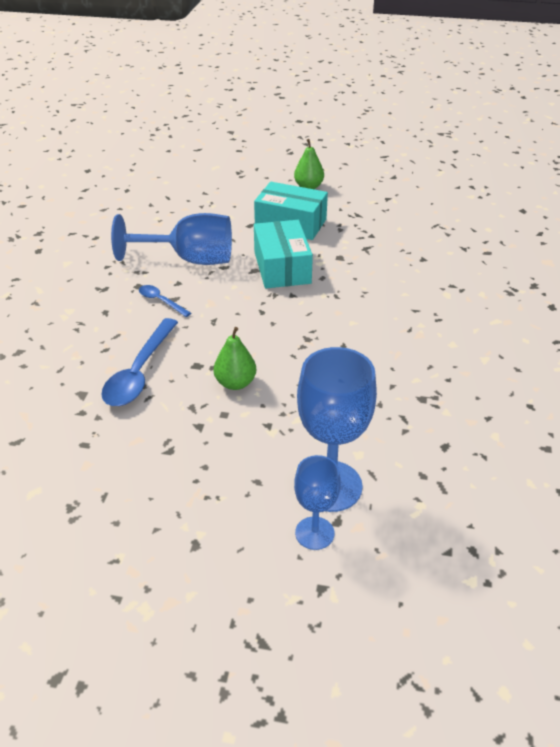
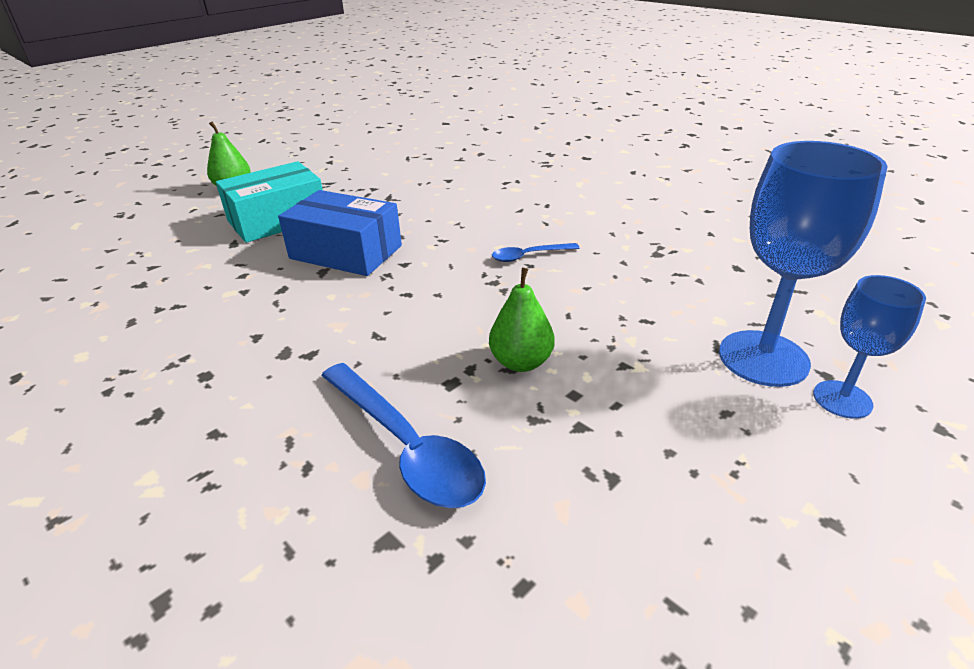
camera: 55 degrees left, 5 degrees down
(161, 301) = (273, 365): blue spoon -> blue spoon (529, 256)
(190, 260) = (224, 309): blue goblet -> none
(282, 267) = (346, 252): turquoise box -> blue box

